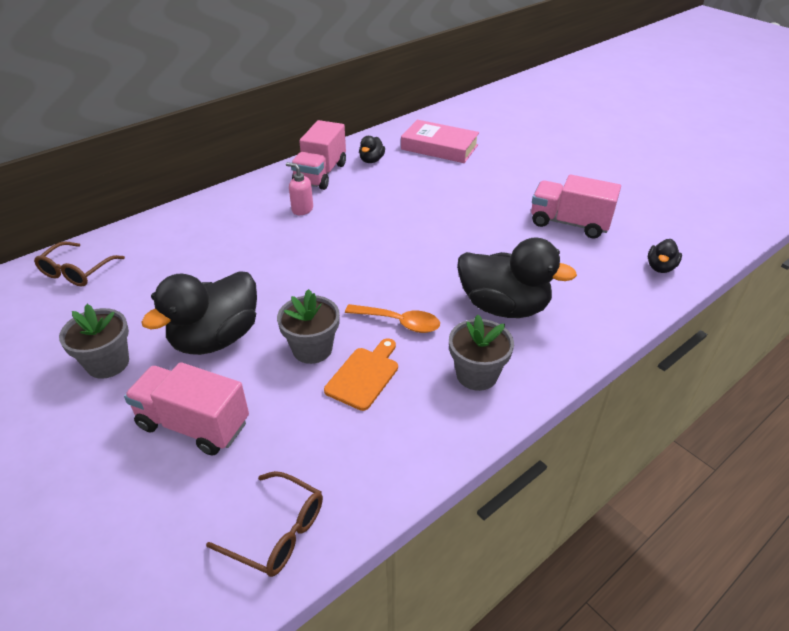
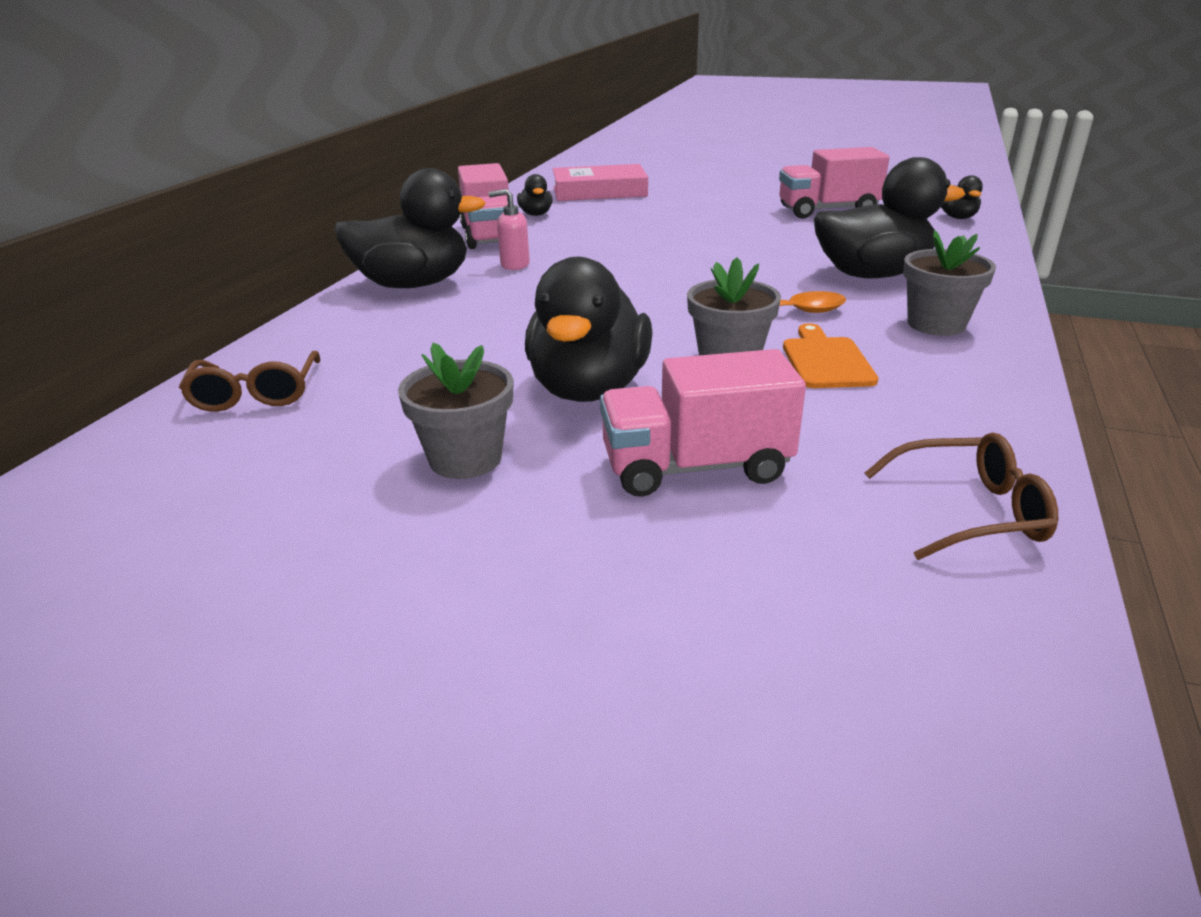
camera: 30 degrees left, 10 degrees down
(232, 208) = (413, 284): none -> black duck

